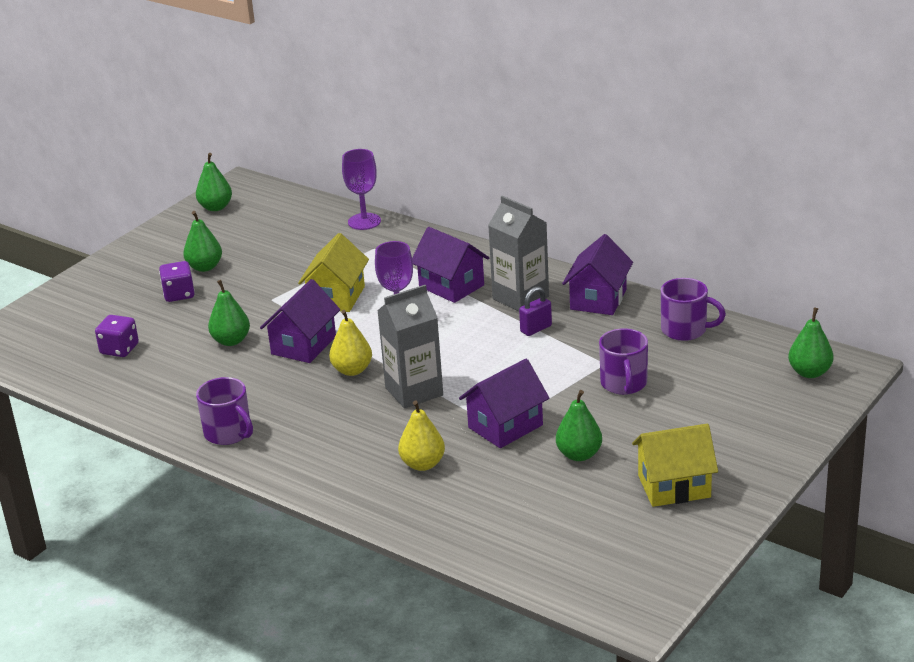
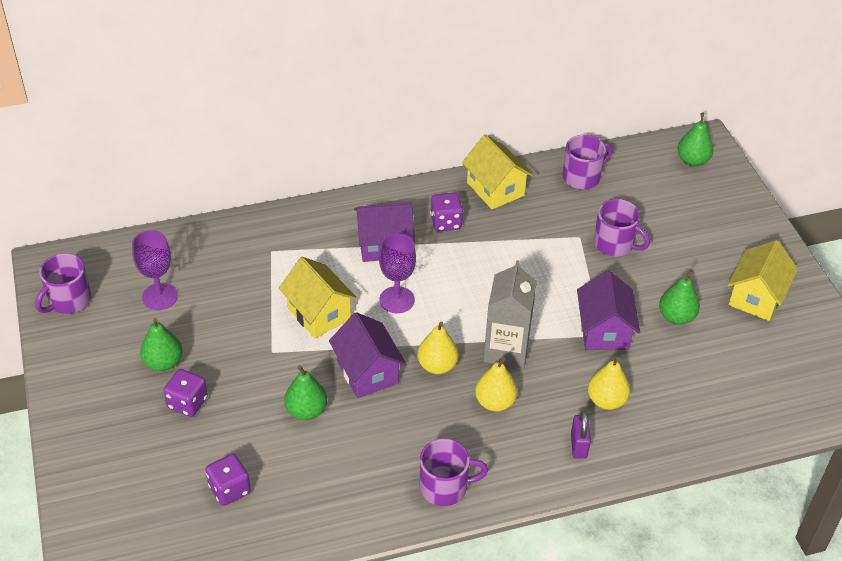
camera: 55 degrees left, 15 degrees up
(215, 207) = (68, 300): green pear -> purple mug
(348, 413) = (495, 402): none -> yellow pear
(364, 221) = (222, 232): purple goblet -> purple goblet (160, 297)
(520, 298) = (446, 222): grey carton -> purple dice
(536, 329) = (497, 240): purple padlock -> purple padlock (578, 445)
(598, 299) = (495, 189): purple house -> yellow house

